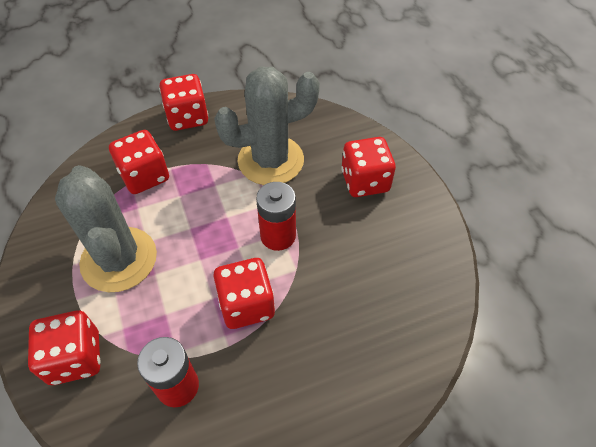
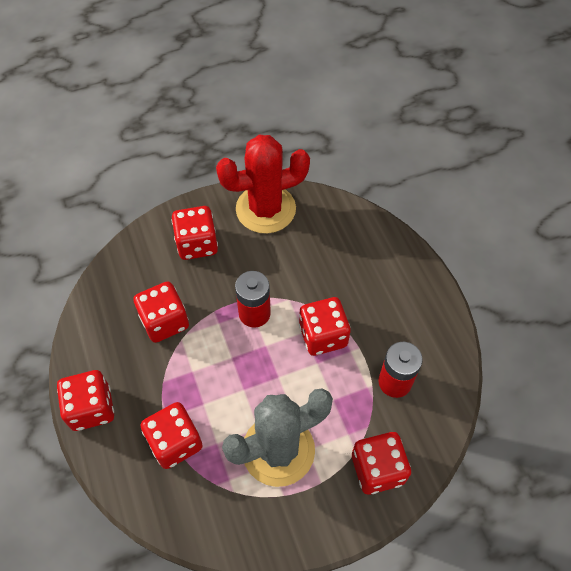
camera: 90 degrees left, 5 degrees up
(270, 160) = (164, 321): grey cactus -> red dice
(421, 245) = (265, 209): none -> red cactus

